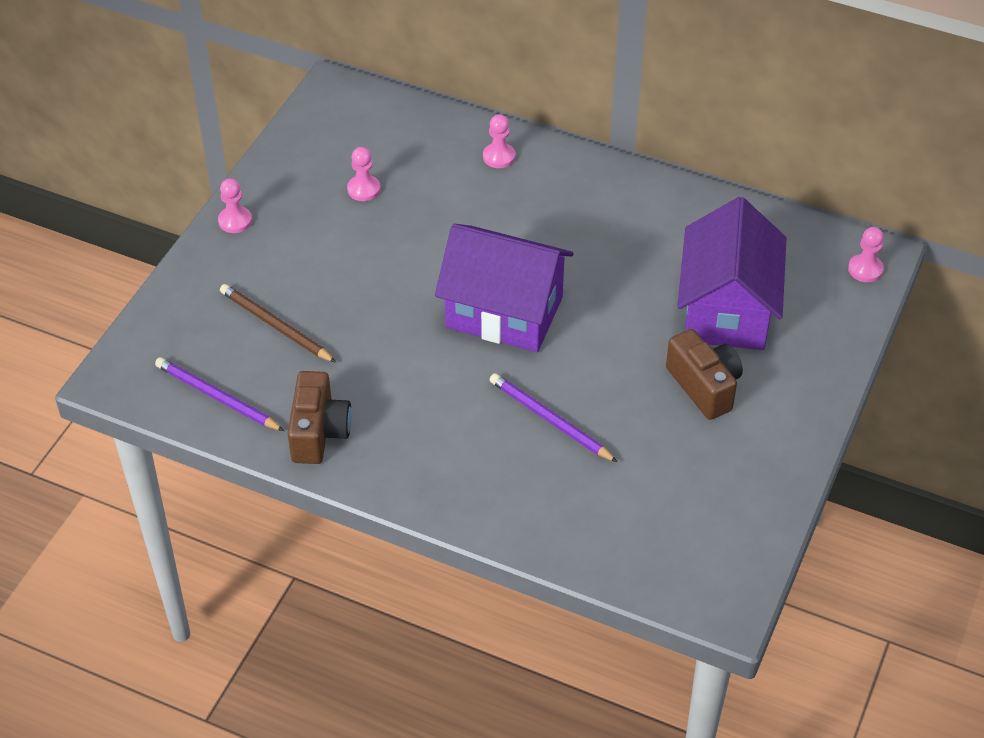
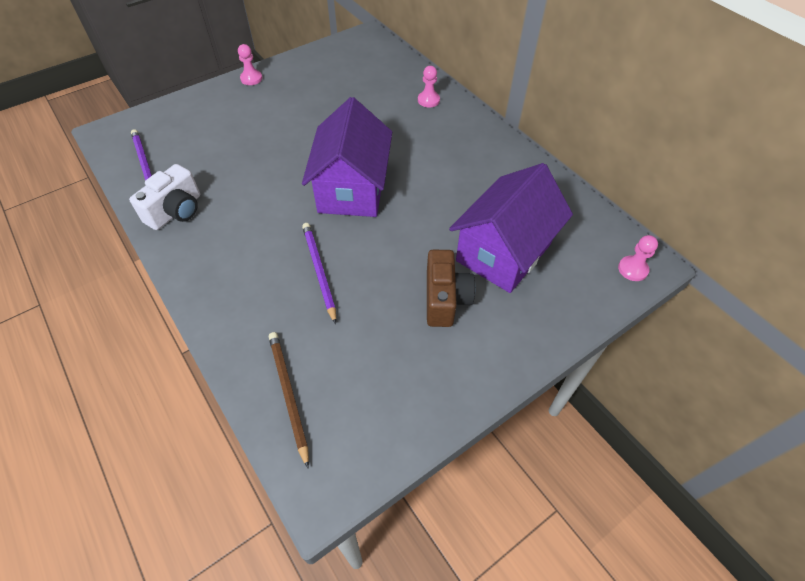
camera: 30 degrees right, 5 degrees up
(275, 326) = (215, 140): brown pencil -> brown pencil (288, 394)
(319, 432) = (176, 211): brown camera -> white camera
(363, 189) = (335, 88): pink pawn -> none
(504, 312) = (352, 189): purple house -> purple house turned 45 degrees clockwise

